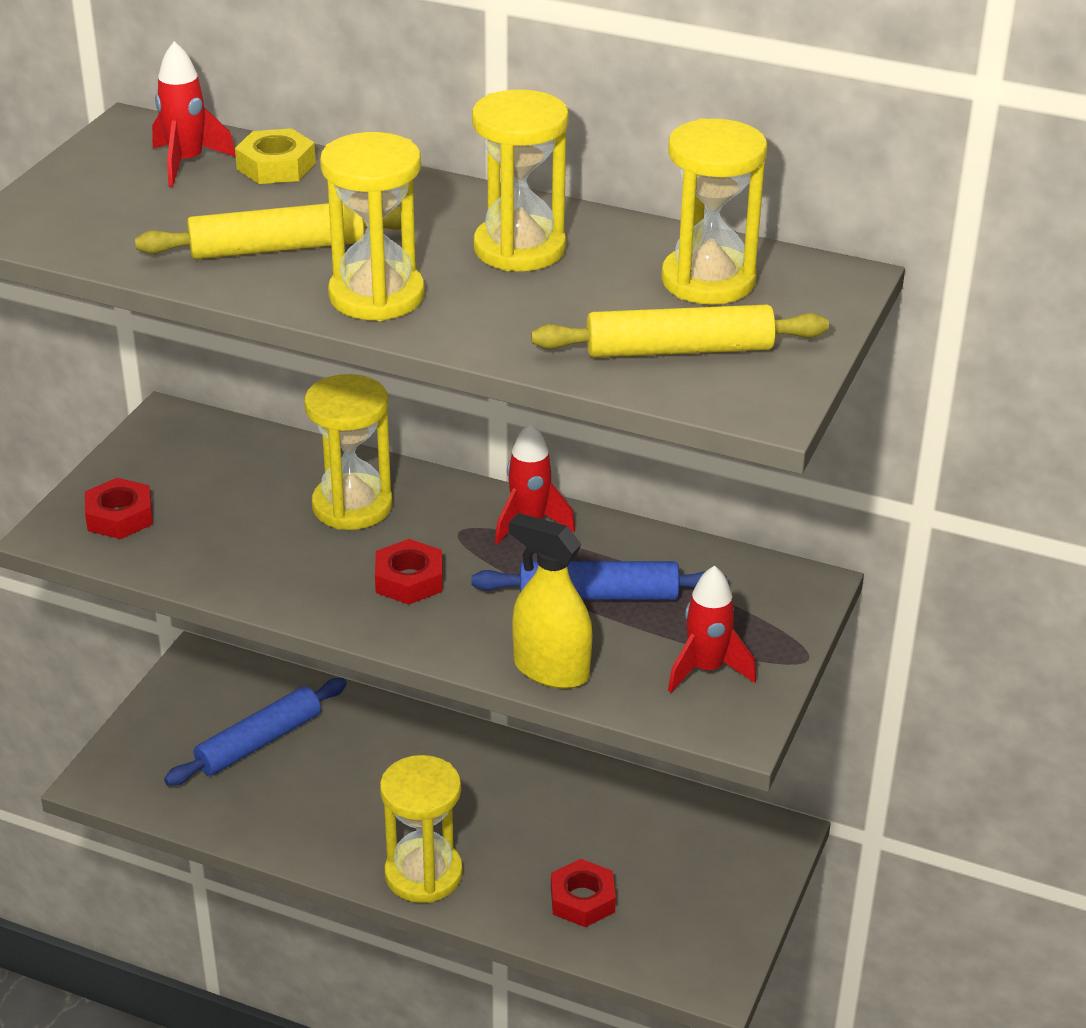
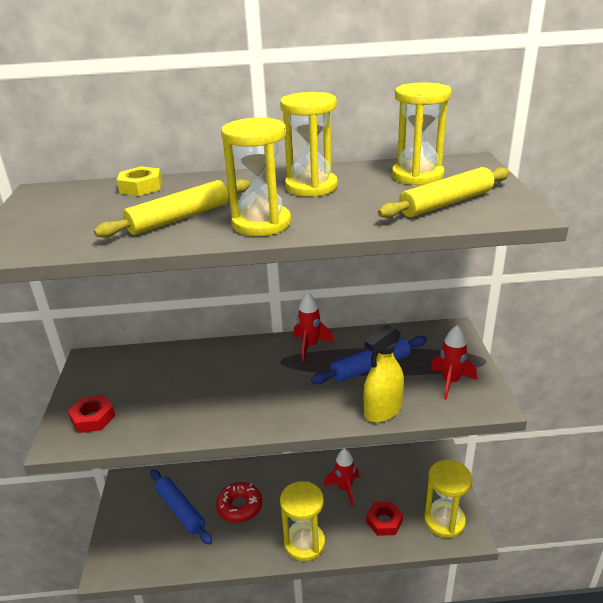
camera: 25 degrees left, 5 degrees down
(187, 163) = (87, 197): red rocket -> red rocket (344, 488)
(259, 742) = (180, 510): blue rolling pin -> blue rolling pin turned 60 degrees counterclockwise
(352, 506) = (218, 368): yellow hourglass -> yellow hourglass (444, 521)
(357, 776) = (239, 506): none -> red donut
(409, 580) = (275, 393): red nut -> none
(551, 670) = (382, 411): yellow spray bottle -> yellow spray bottle turned 45 degrees counterclockwise

